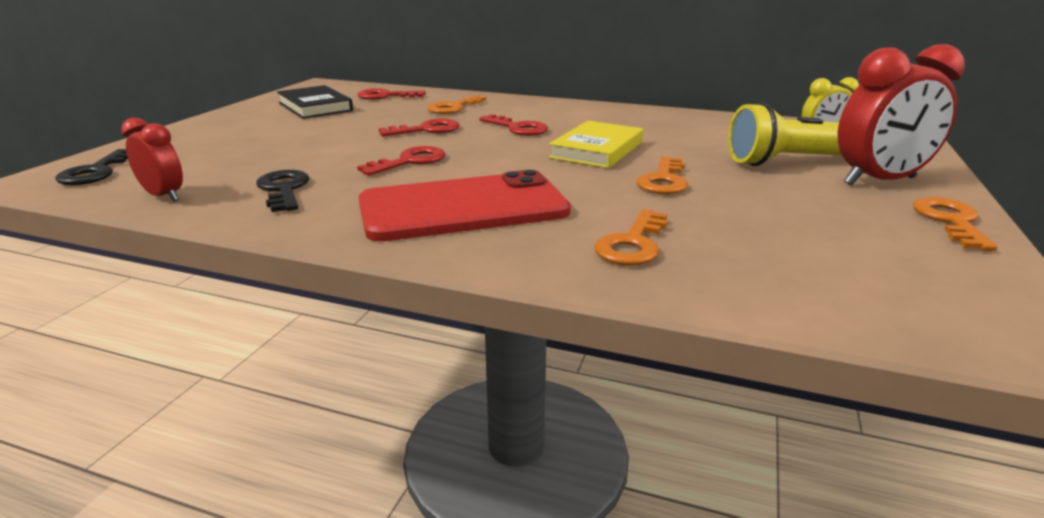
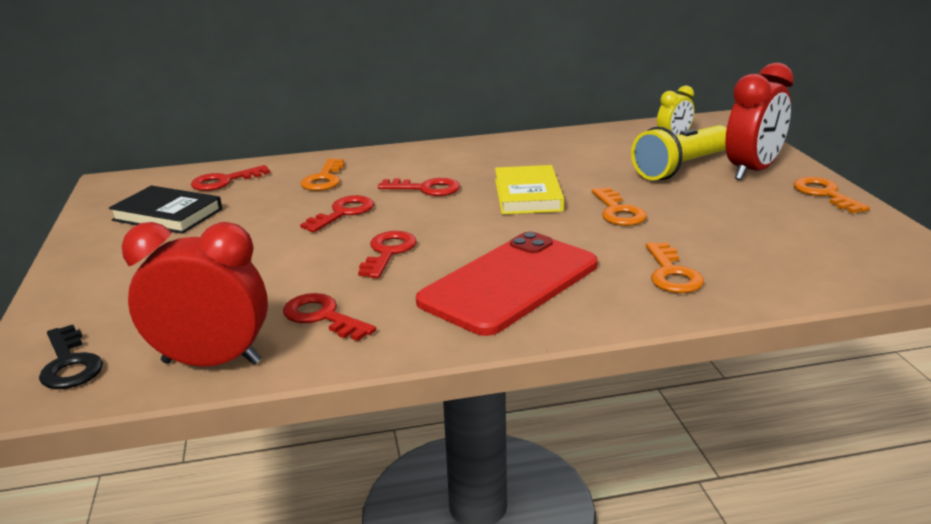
camera: 30 degrees left, 0 degrees up
(163, 196) = (211, 362): red clock -> red clock, size x1.80
(284, 189) = (322, 317): black key -> red key

